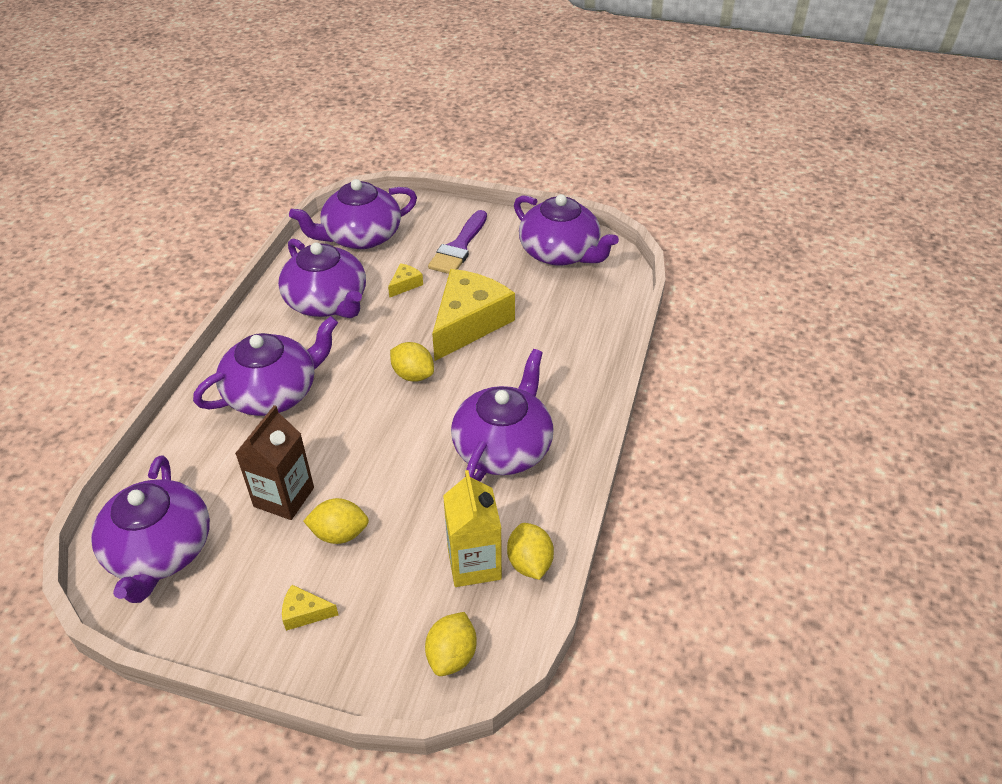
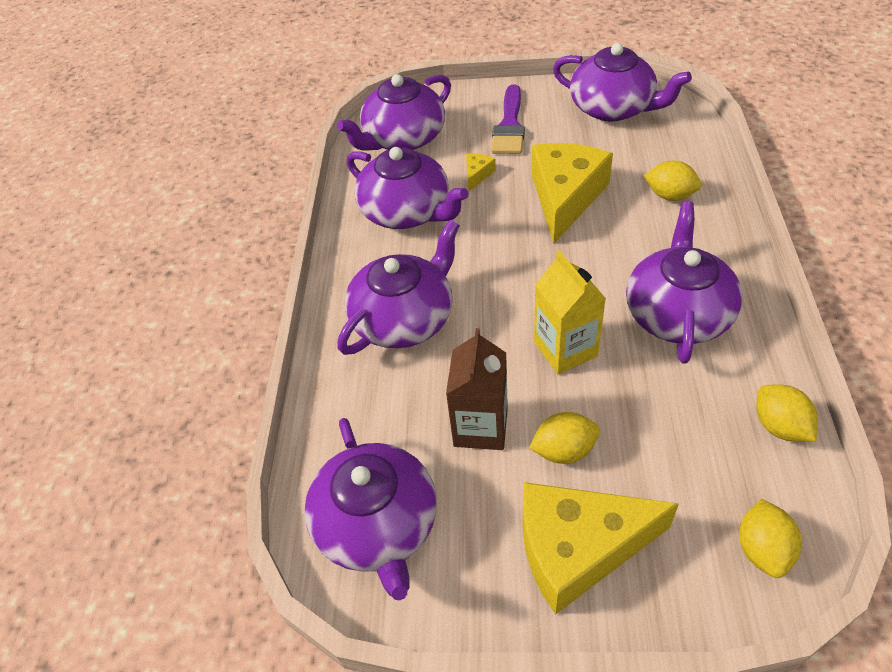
camera: 10 degrees left, 5 degrees up
(304, 613) = (578, 548): yellow cheese -> yellow cheese, size x2.46
(413, 375) = (540, 263): yellow lemon -> yellow lemon (670, 195)
(474, 563) = (723, 443): yellow carton -> yellow carton (565, 349)

